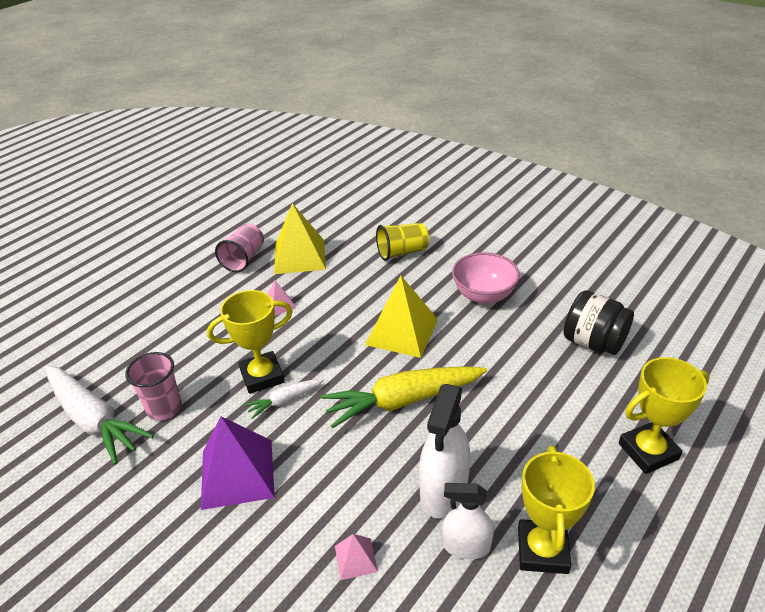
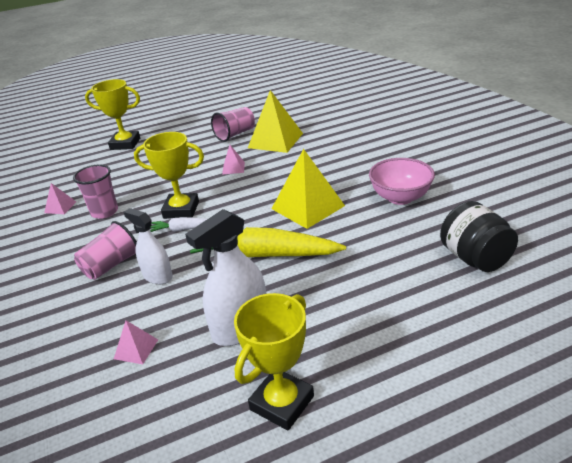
camera: 30 degrees right, 5 degrees down
(94, 420) = (60, 207): white carrot -> pink pyramid
(237, 473) = (111, 265): purple pyramid -> pink cup
(402, 252) = (357, 153): yellow cup -> none
(466, 546) = (222, 373): white spray bottle -> white spray bottle (157, 276)
(648, 451) = (453, 363): yellow trophy -> yellow trophy (125, 144)

